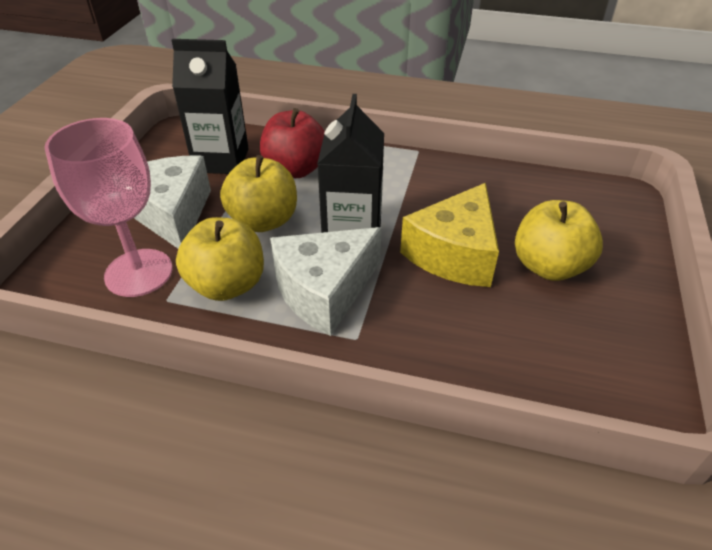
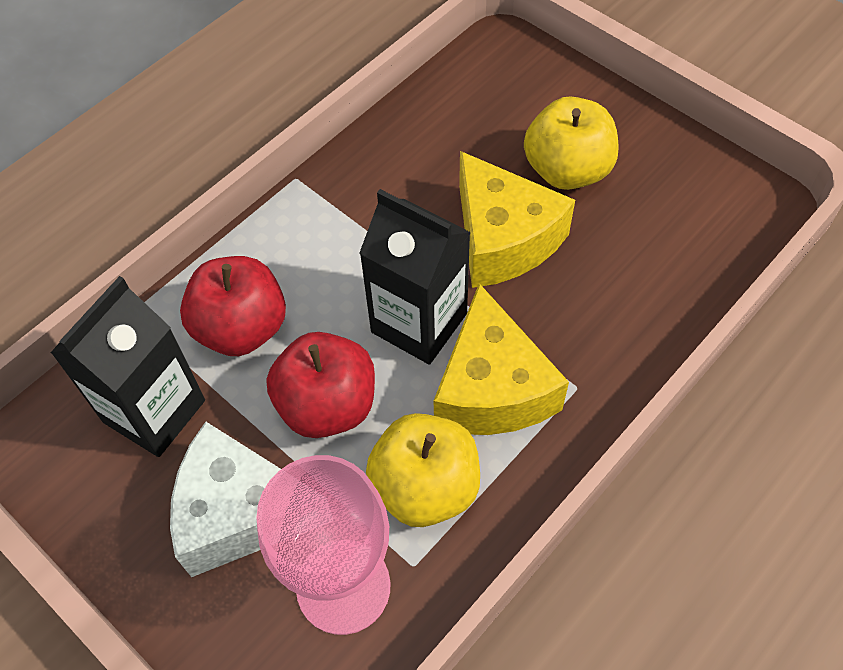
camera: 60 degrees left, 15 degrees up
(263, 220) = (327, 405): yellow apple -> red apple
(324, 291) = (492, 388): white cheese -> yellow cheese

